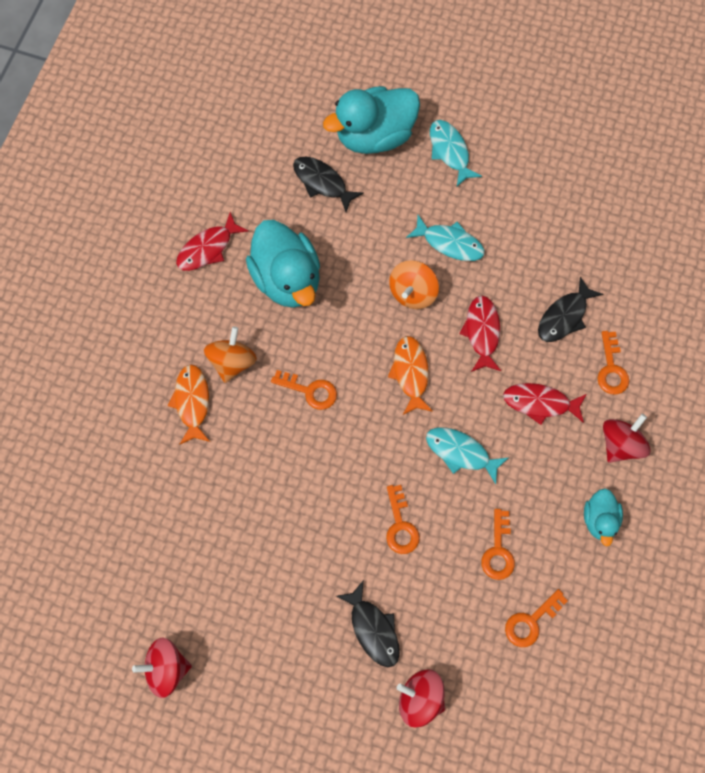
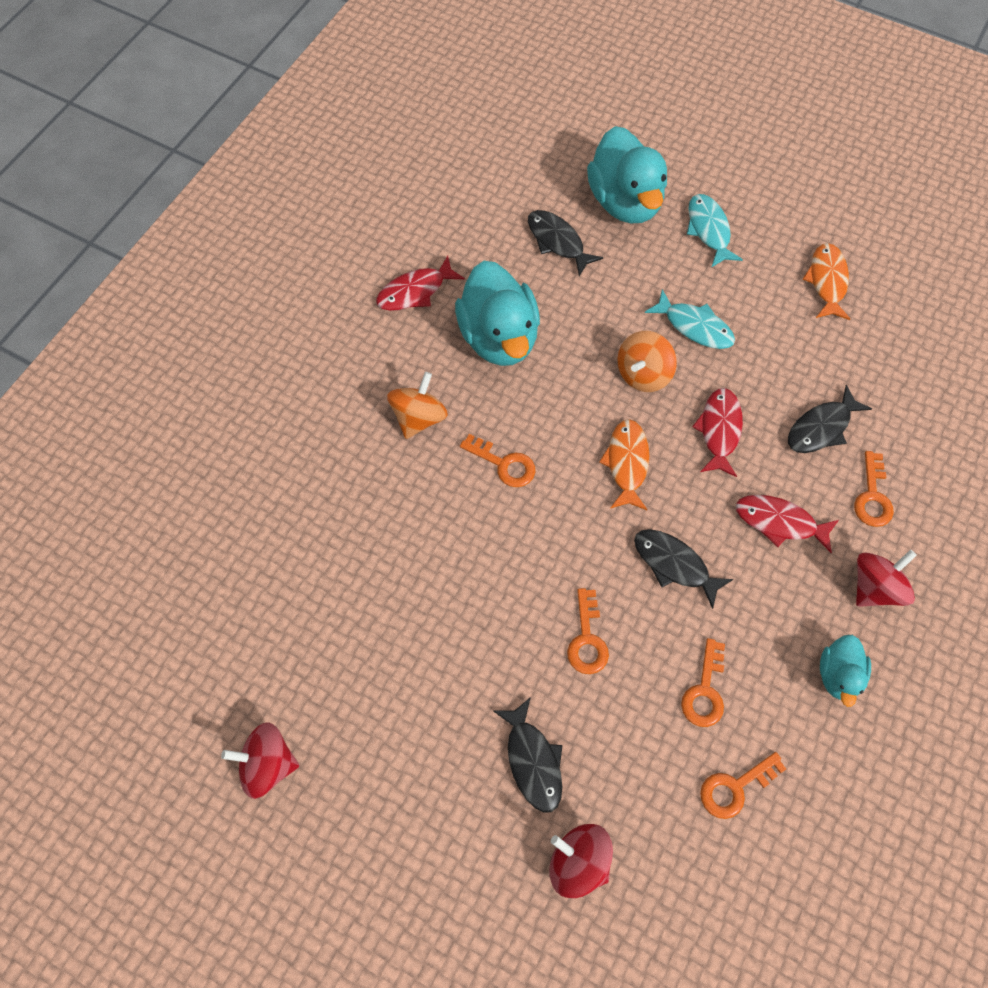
camera: 10 degrees right, 5 degrees down
(192, 402) = (363, 455): orange fish -> orange fish (827, 281)
(374, 136) = (625, 202): turquoise duck -> turquoise duck turned 90 degrees counterclockwise
(461, 453) = (674, 564): turquoise fish -> black fish

